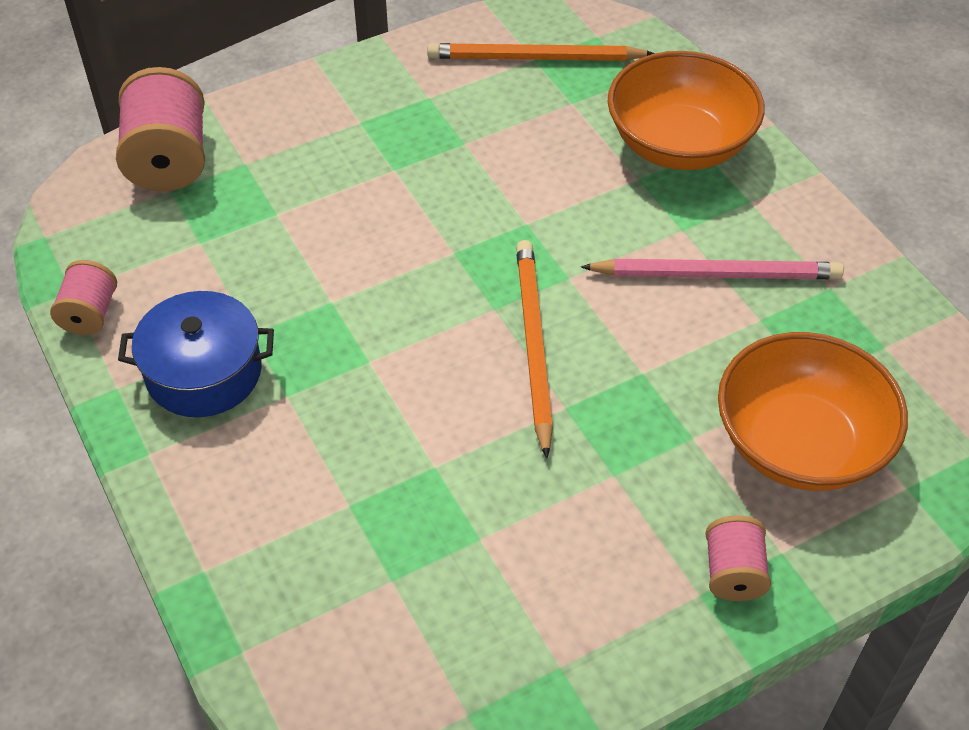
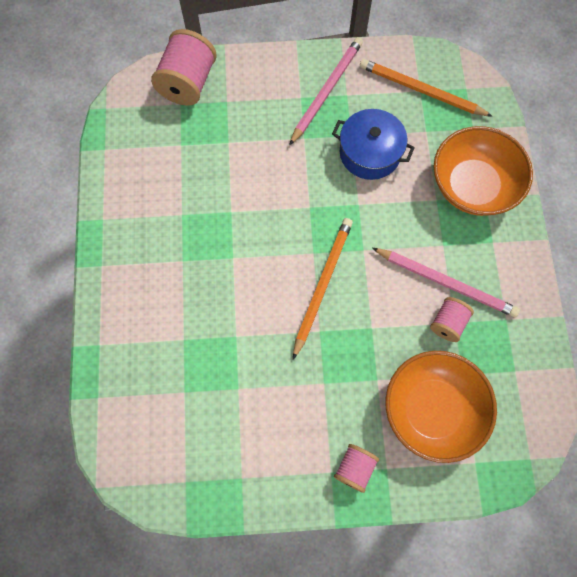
camera: 25 degrees right, 20 degrees up
(90, 314) = (108, 168): pink spool -> pink spool (448, 323)
(204, 372) = (148, 228): blue pot -> blue pot (370, 153)
(395, 102) = (326, 91): none -> pink pencil

